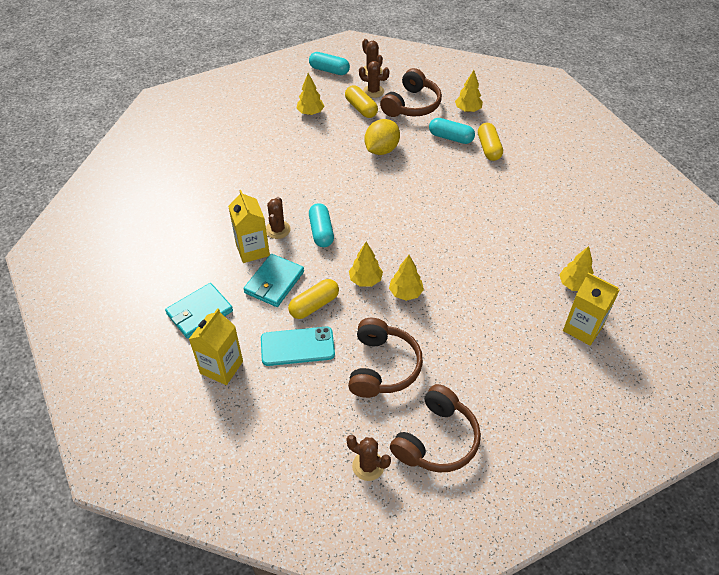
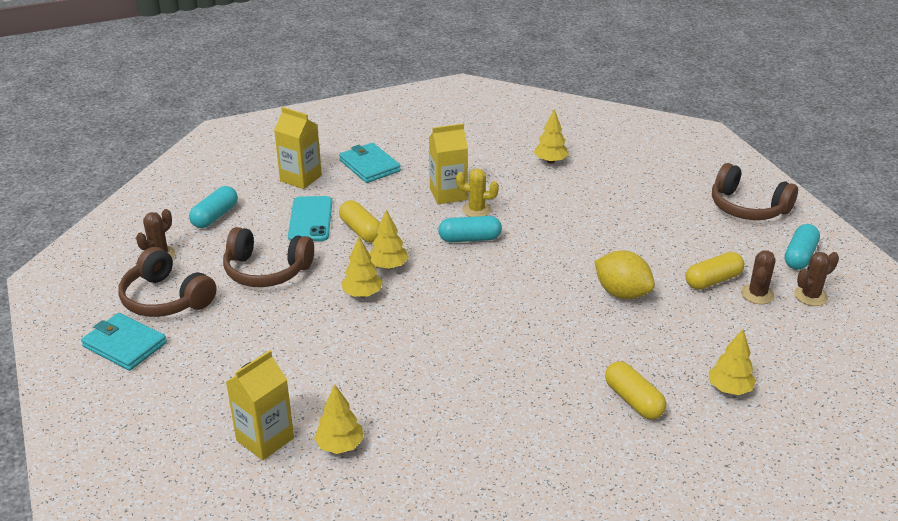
camera: 95 degrees right, 15 degrees down
(274, 282) = (398, 207): turquoise wallet -> turquoise wallet (124, 345)
(278, 230) = (476, 210): brown cactus -> yellow cactus
(310, 113) = (695, 237): yellow tree -> yellow tree (550, 161)
(412, 105) = (731, 330): brown headphones -> brown headphones (747, 207)
(451, 137) = (655, 362): turquoise capsule -> turquoise capsule (215, 216)
(489, 148) = (633, 400): yellow capsule -> yellow capsule turned 60 degrees clockwise

